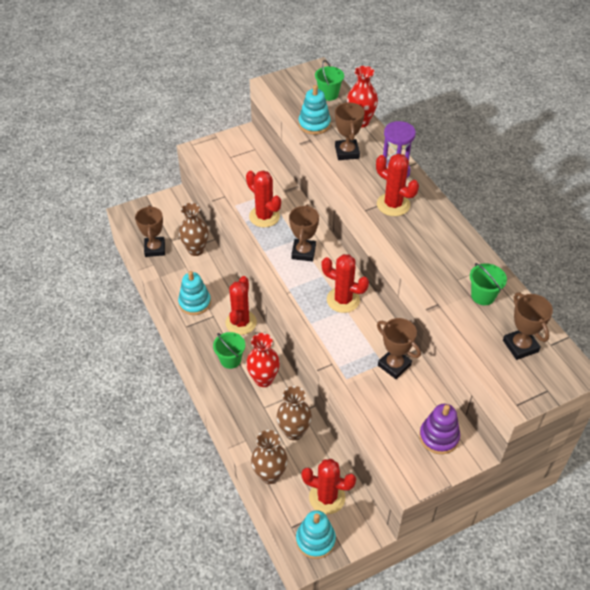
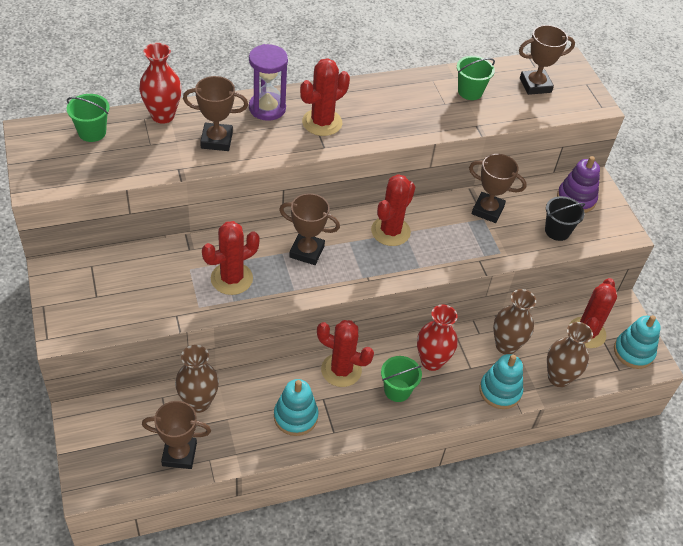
camera: 85 degrees left, 0 degrees up
(314, 124) = (149, 158): turquoise stacking toy -> turquoise stacking toy (500, 391)
(389, 422) = (557, 231): none -> black bucket
(394, 365) = (487, 210): brown trophy -> brown trophy turned 60 degrees clockwise

